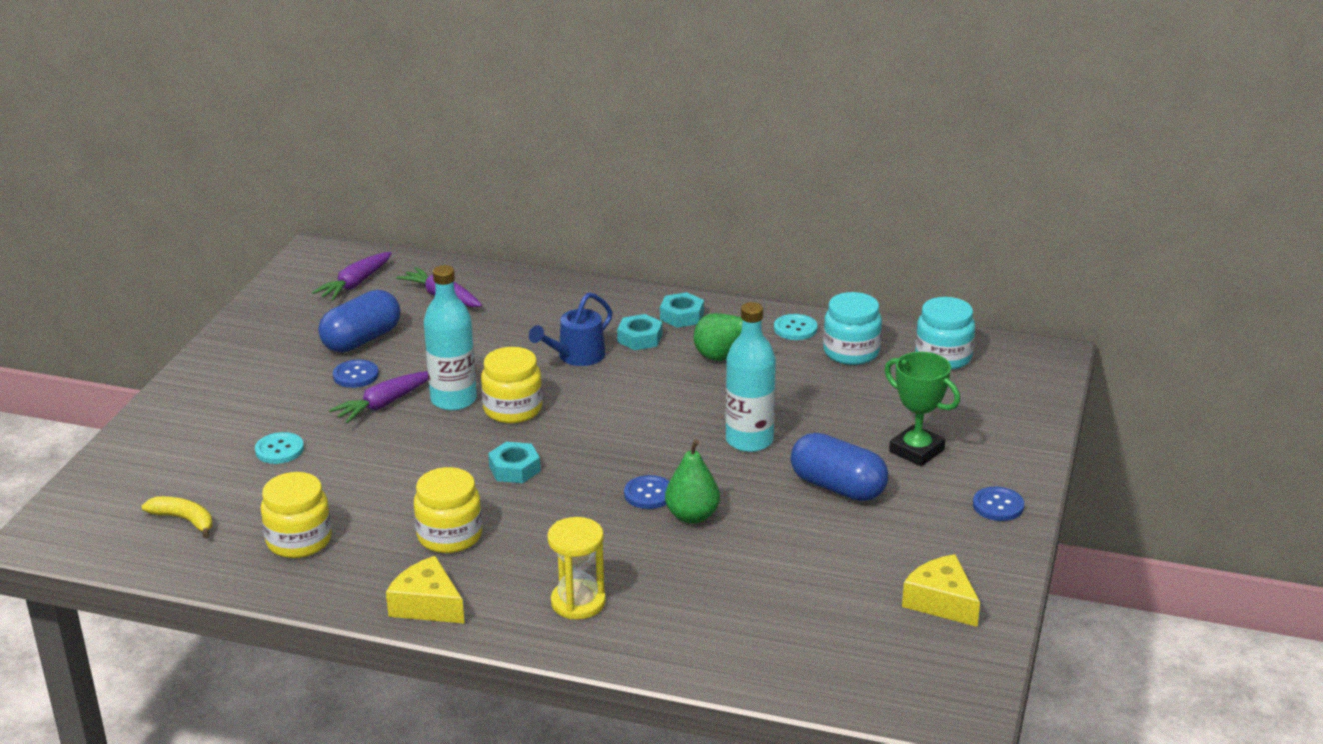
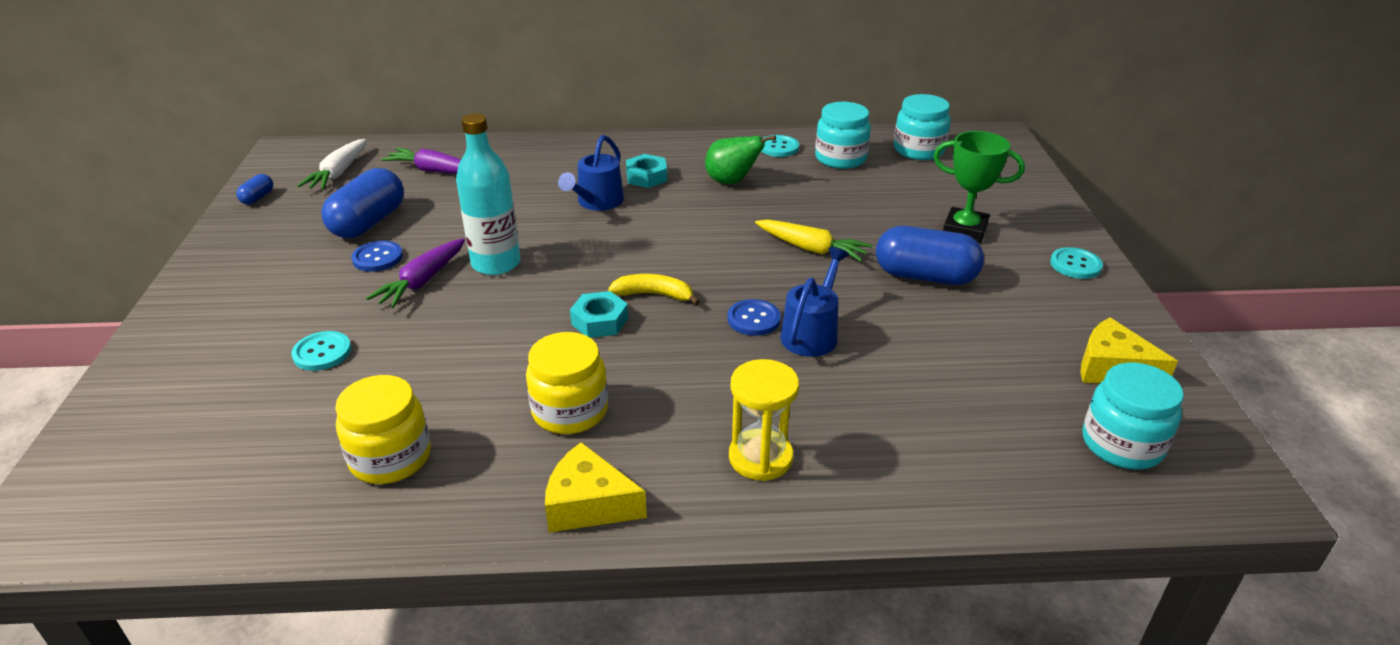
camera: 20 degrees left, 5 degrees up
(184, 520) = (230, 464): yellow banana -> yellow banana (654, 295)
(276, 297) = (258, 198): none -> blue capsule
(355, 284) = (338, 173): purple carrot -> white carrot
(513, 409) = (563, 262): yellow jar -> none
(682, 316) = (672, 153): turquoise nut -> none
(692, 516) = (812, 333): green pear -> blue watering can
(749, 440) = (811, 249): turquoise bottle -> yellow carrot
(888, 660) = (1122, 444): none -> turquoise jar
(998, 506) = (1075, 265): blue button -> turquoise button

